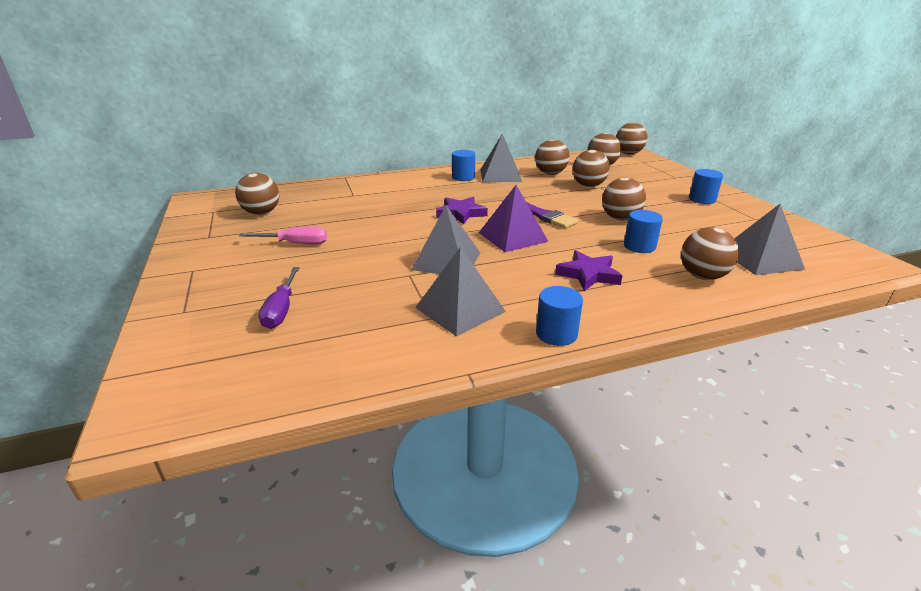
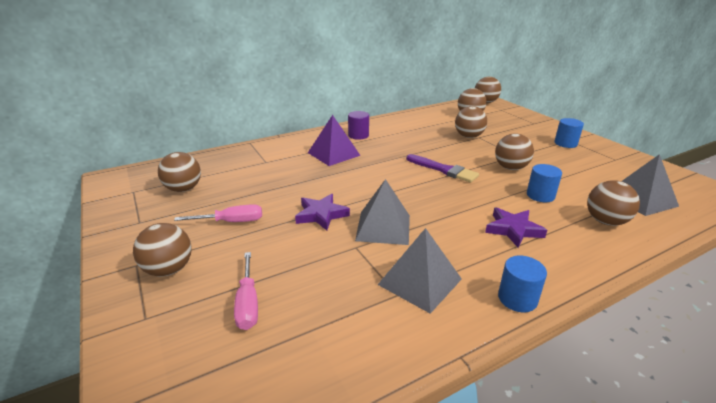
camera: 10 degrees left, 0 degrees up
(281, 309) = (248, 303): purple screwdriver -> pink screwdriver
(461, 213) = (373, 174): purple star -> purple star (321, 215)
(463, 177) = (358, 135): blue cylinder -> purple cylinder
(500, 175) = (390, 131): grey pyramid -> none
(512, 237) = (430, 195): purple pyramid -> purple pyramid (333, 154)
(550, 173) = (431, 126): brown ball -> brown ball (169, 269)

